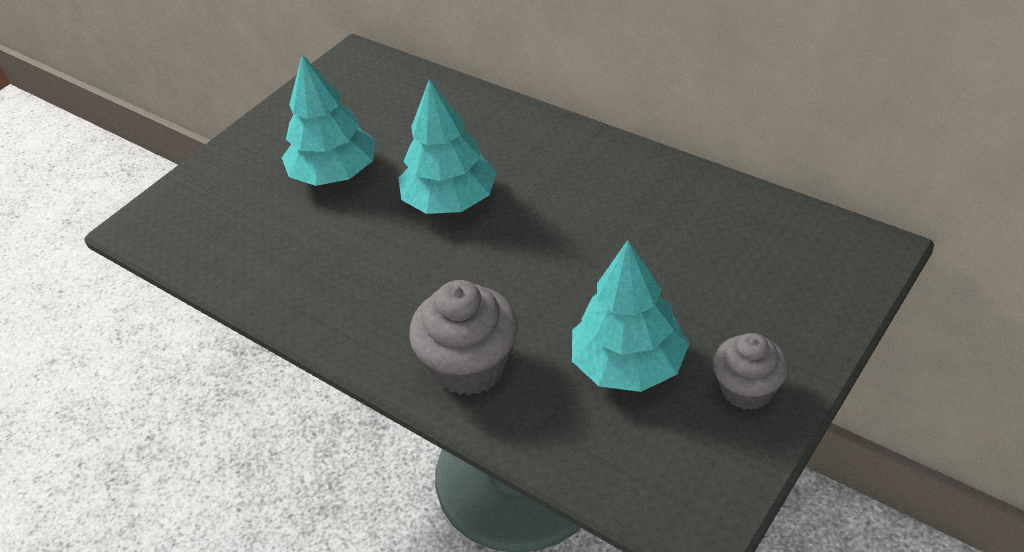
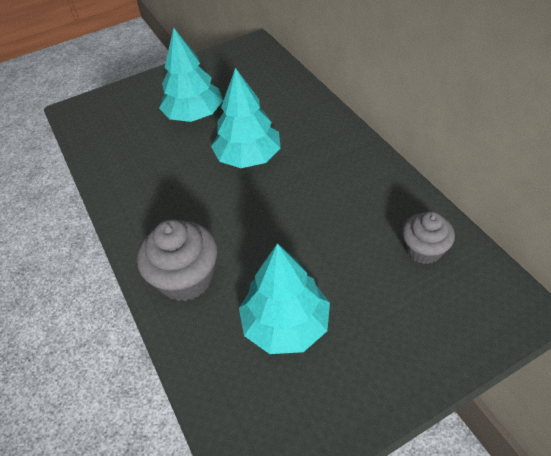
camera: 25 degrees right, 5 degrees up
(747, 389) = (357, 384): grey cupcake -> grey cupcake (423, 250)

